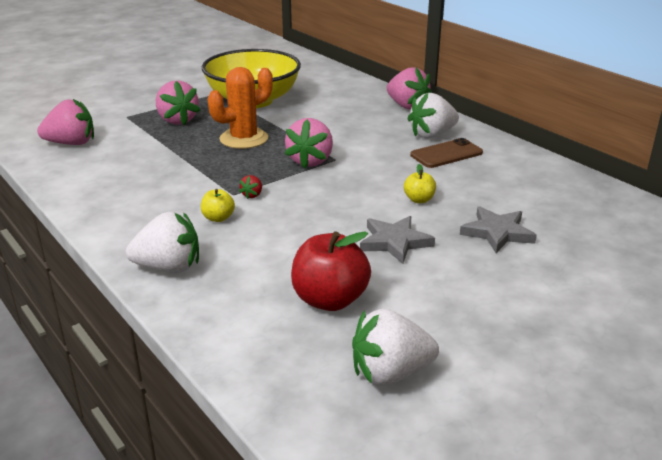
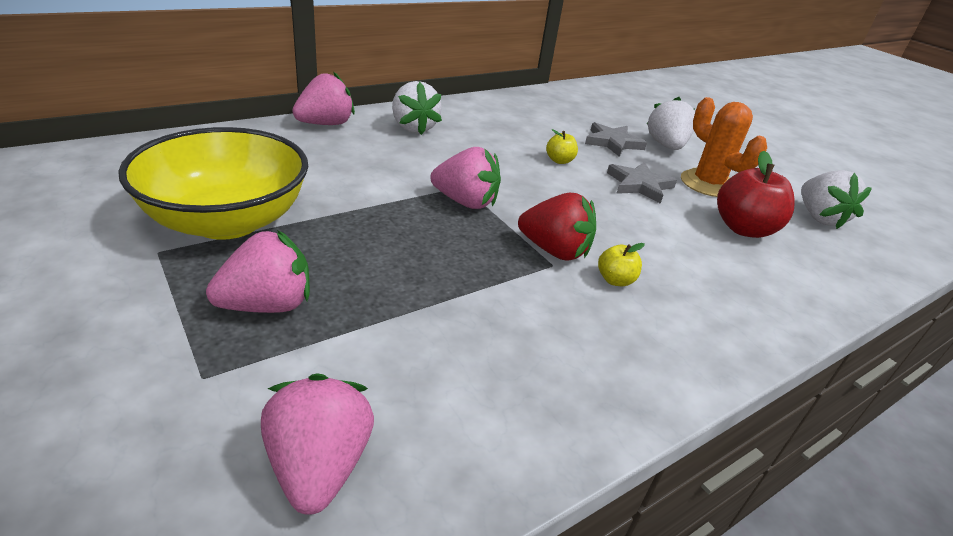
camera: 90 degrees left, 5 degrees up
(169, 267) = (736, 323): white strawberry -> white strawberry (666, 146)
(244, 139) = (380, 242): orange cactus -> orange cactus (708, 184)
(252, 195) = (554, 251): red strawberry -> red strawberry, size x2.26
(446, 154) = (462, 131): brown phone -> none

